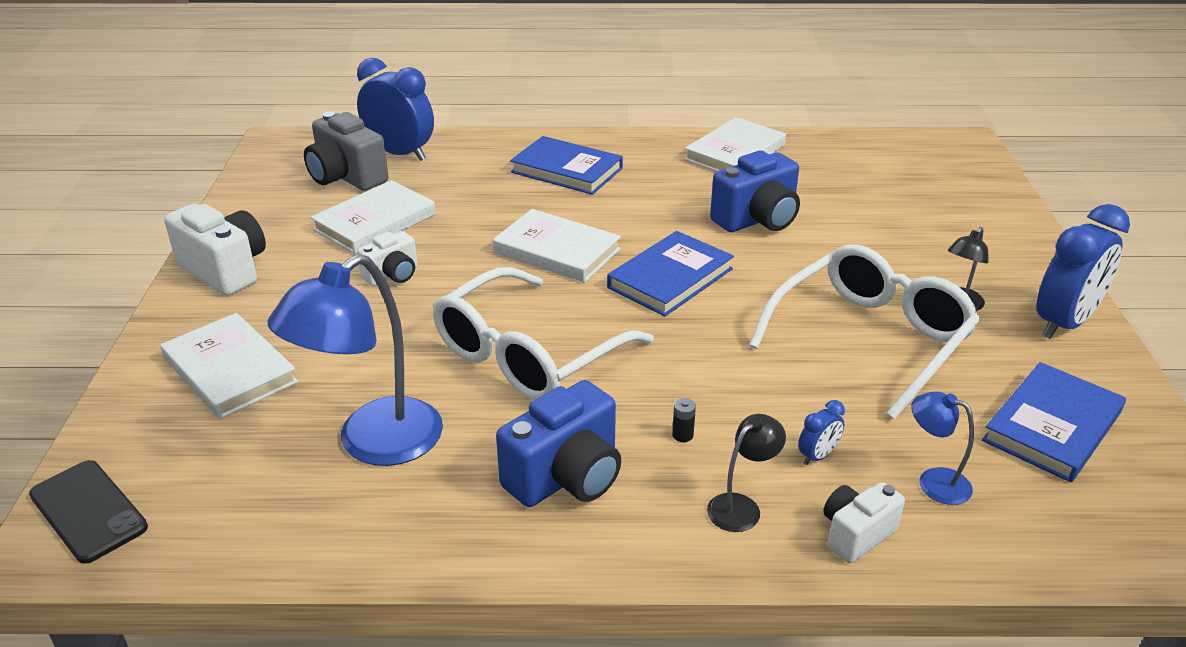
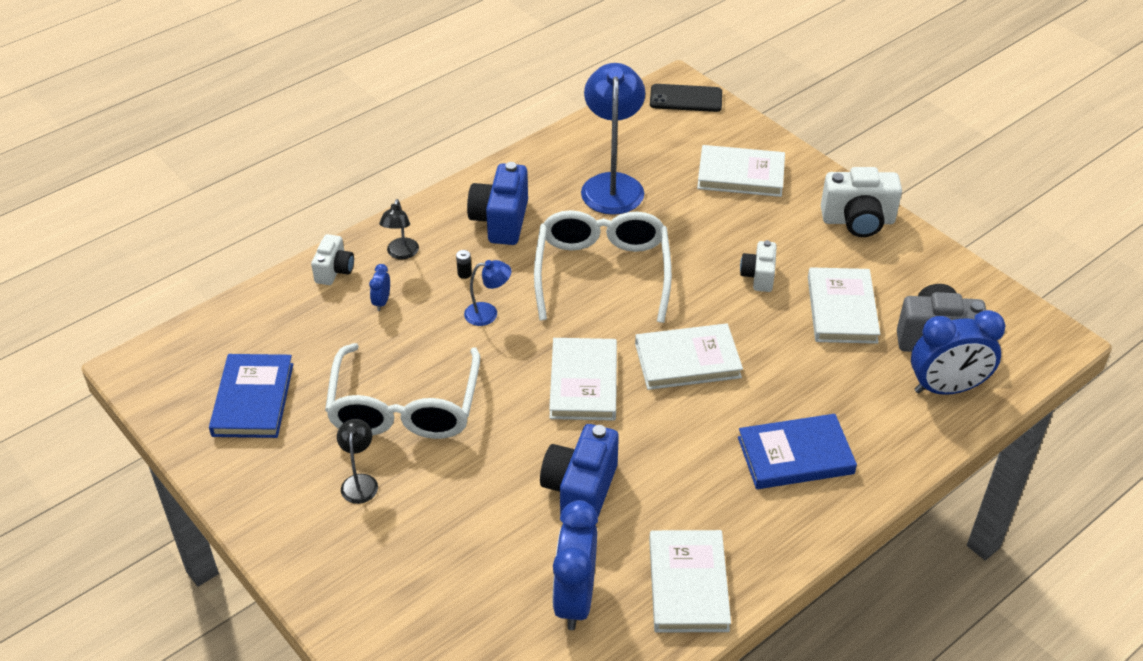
camera: 140 degrees right, 10 degrees up
(670, 278) = (583, 383): blue book -> white book
(933, 481) = (309, 321): blue lamp -> blue lamp (488, 314)
(1064, 323) = (272, 508): blue clock -> blue clock (575, 599)

